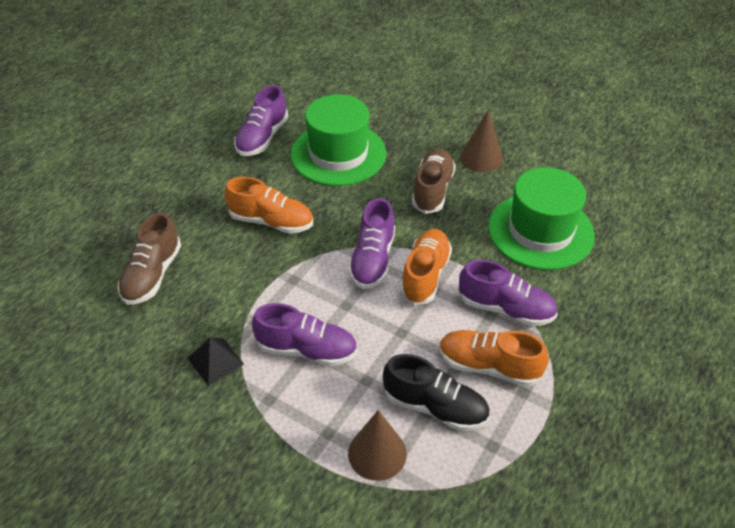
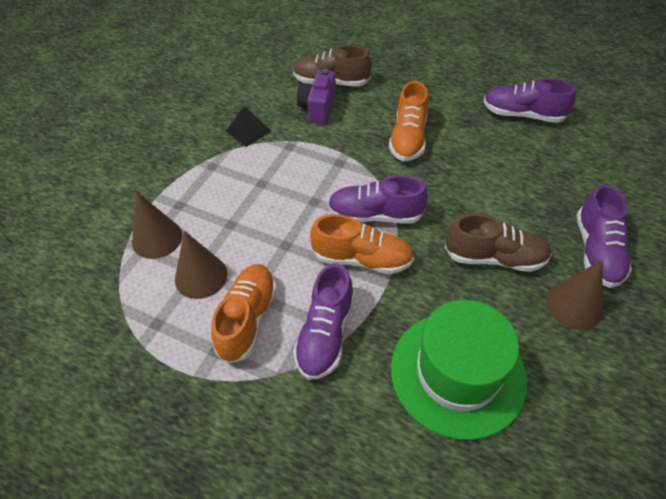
camera: 85 degrees right, 5 degrees up
(196, 291) = (318, 108): none -> purple camera
(307, 349) = (262, 181): purple shoe -> purple shoe (597, 251)
(338, 154) = (523, 172): green hat -> none
(435, 407) = (201, 276): black shoe -> brown cone

